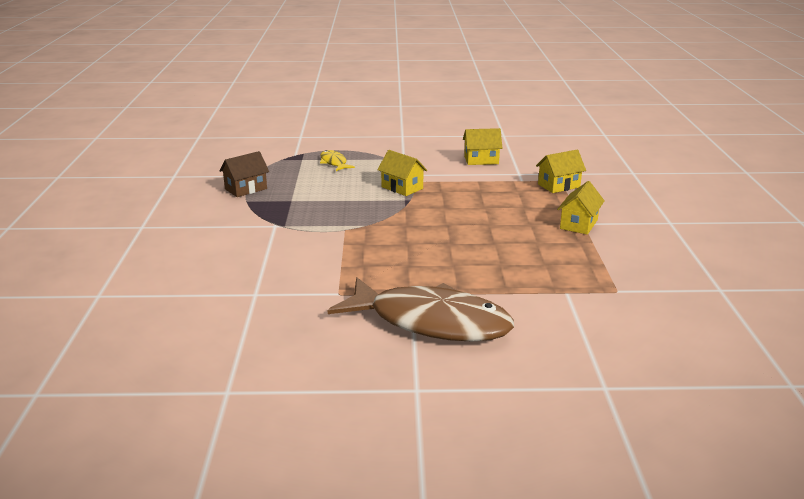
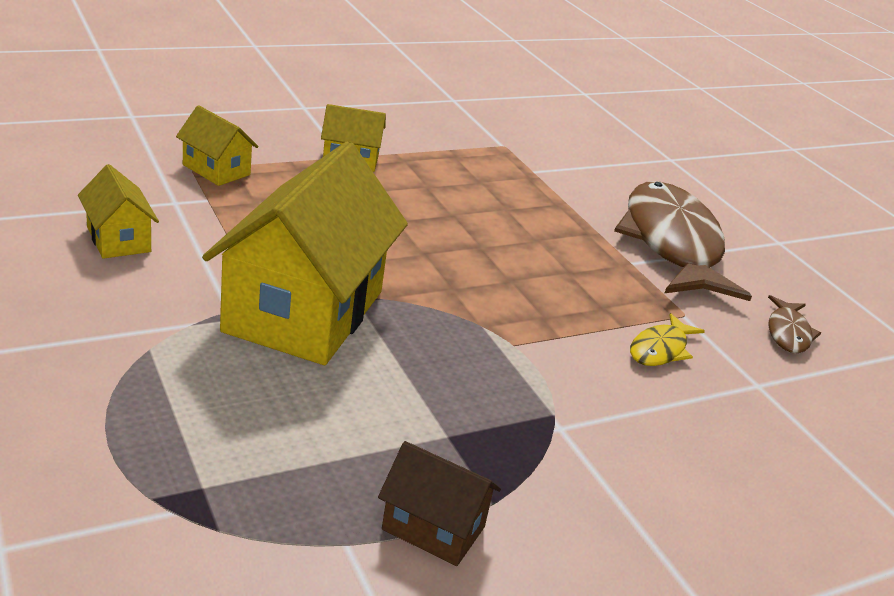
camera: 120 degrees left, 5 degrees up
(292, 330) = (788, 333): none -> brown fish
(334, 163) = (204, 426): yellow fish -> yellow fish (660, 349)
(402, 188) = (304, 311): yellow house -> yellow house, size x2.19

